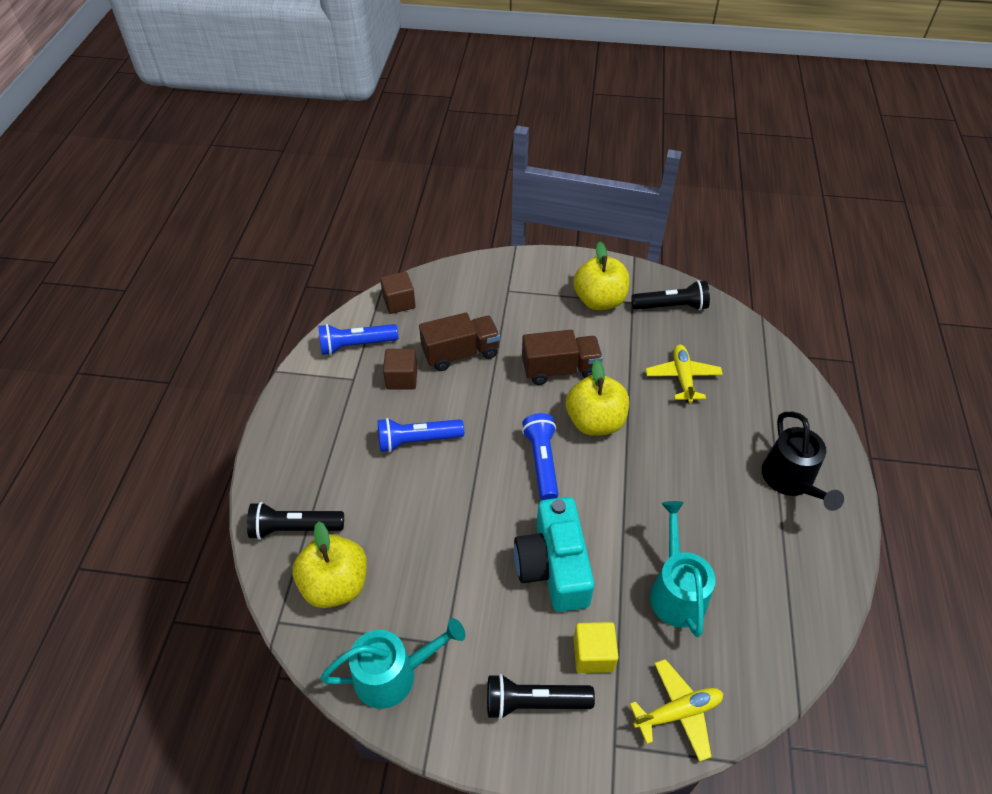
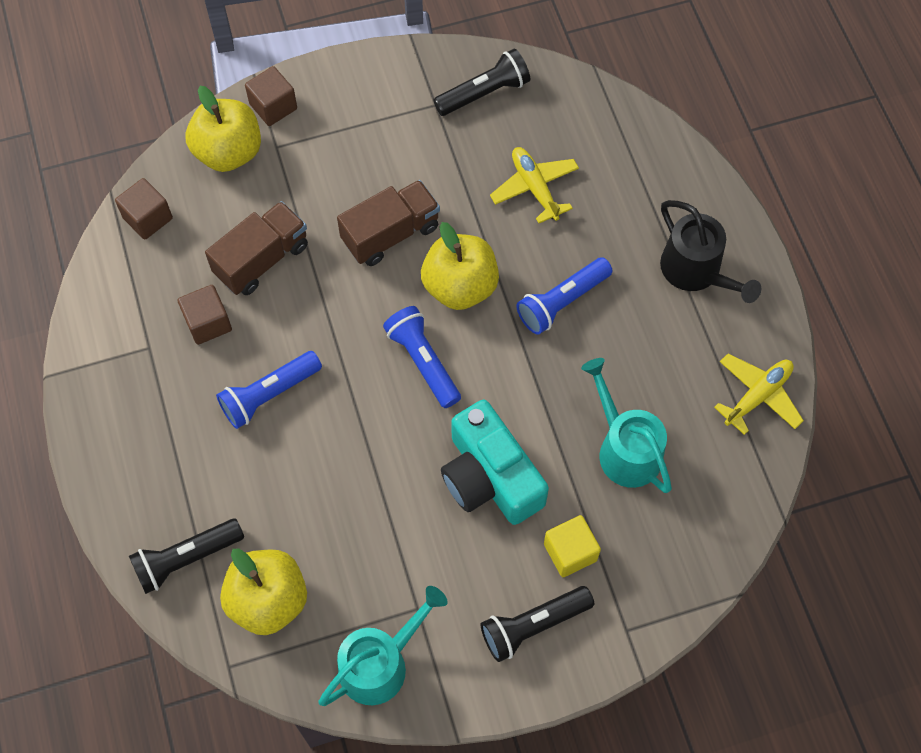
camera: 25 degrees left, 15 degrees up
(356, 345) = (126, 300): blue flashlight -> blue flashlight (562, 302)
(518, 267) = (273, 106): none -> brown cube
(599, 300) = (395, 118): yellow apple -> yellow apple (228, 152)
(678, 712) = (673, 572): yellow plane -> yellow plane (757, 396)

